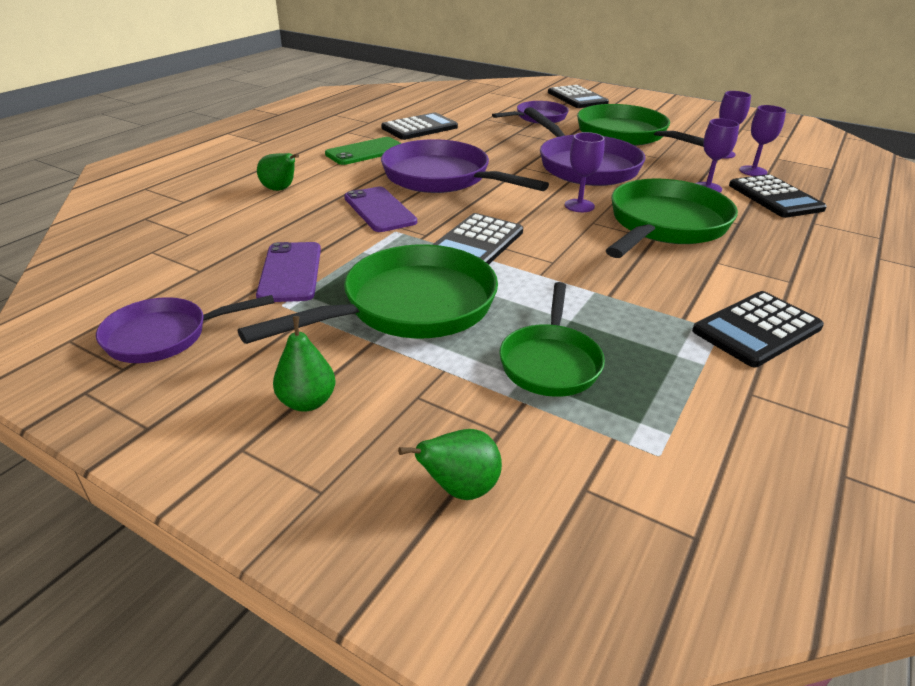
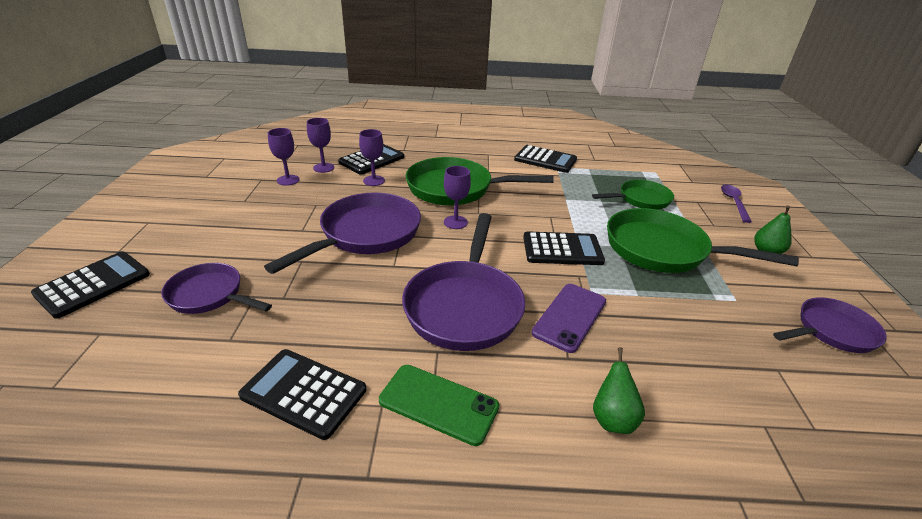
camera: 120 degrees left, 0 degrees up
(164, 336) = (831, 331): purple pan -> purple pan turned 60 degrees counterclockwise
(290, 272) = (707, 316): purple phone -> none
(460, 489) = (733, 202): green pear -> purple spoon
(626, 135) = (257, 226): green pan -> none

